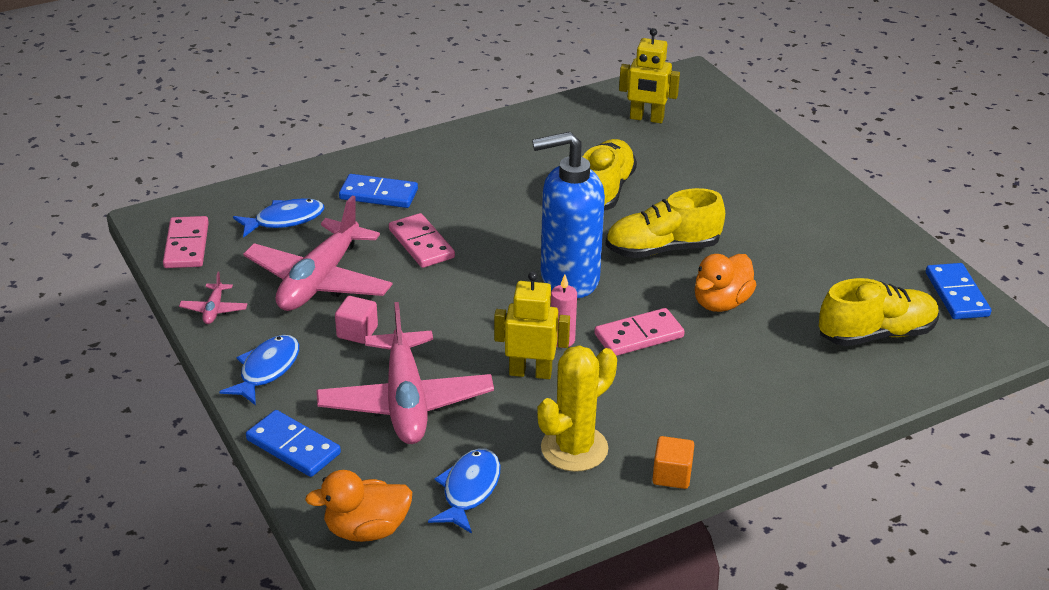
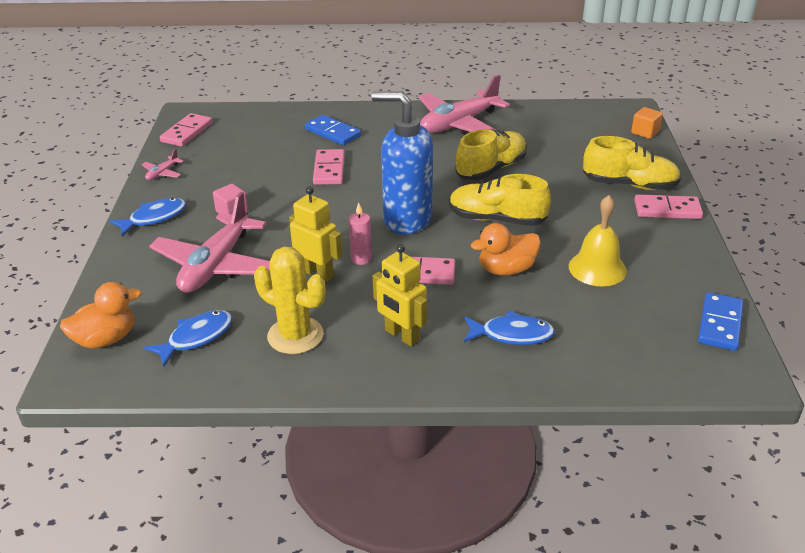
camera: 30 degrees right, 0 degrees up
(284, 220) = (259, 133): blue fish -> blue fish (512, 334)
(293, 447) = (119, 270): blue domino -> none
(319, 280) = (242, 174): pink plane -> pink plane (459, 124)
(366, 529) = (106, 339): orange duck -> orange duck turned 135 degrees clockwise
(574, 448) = (295, 335): yellow cactus -> yellow cactus turned 45 degrees clockwise
(646, 118) = (569, 130): yellow robot -> yellow robot (401, 335)
(672, 475) = (346, 381): orange cube -> orange cube (645, 132)
(805, 273) = (597, 268): none -> yellow bell
(819, 187) = (667, 210): none -> pink domino
(876, 334) = (616, 332): yellow shoe -> yellow shoe (629, 185)

